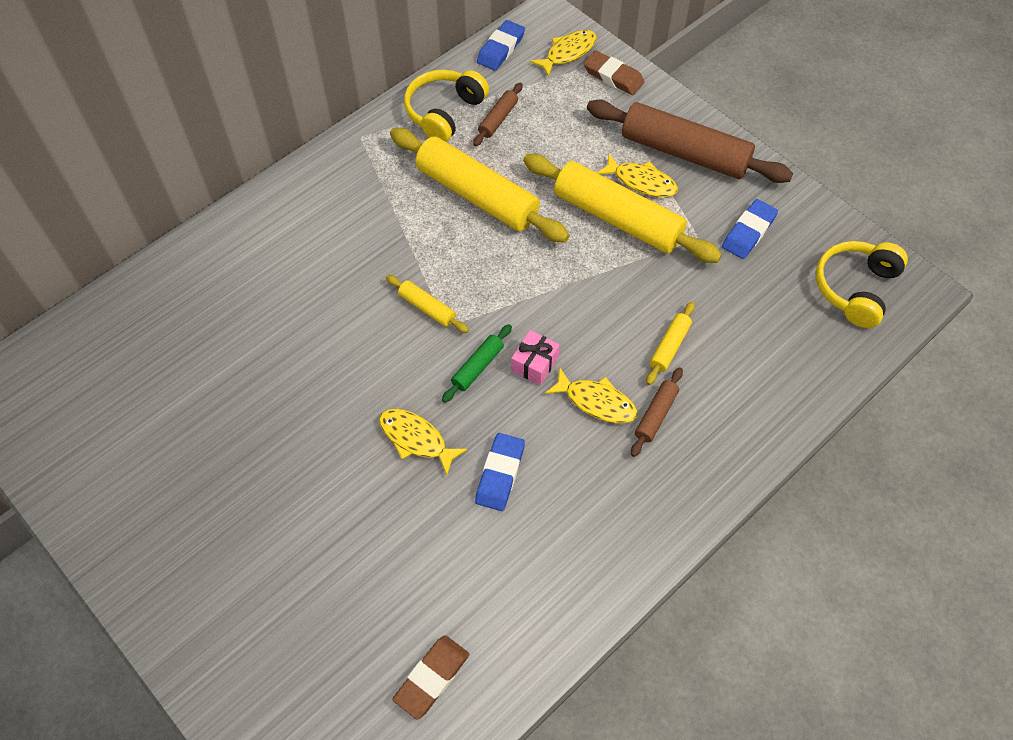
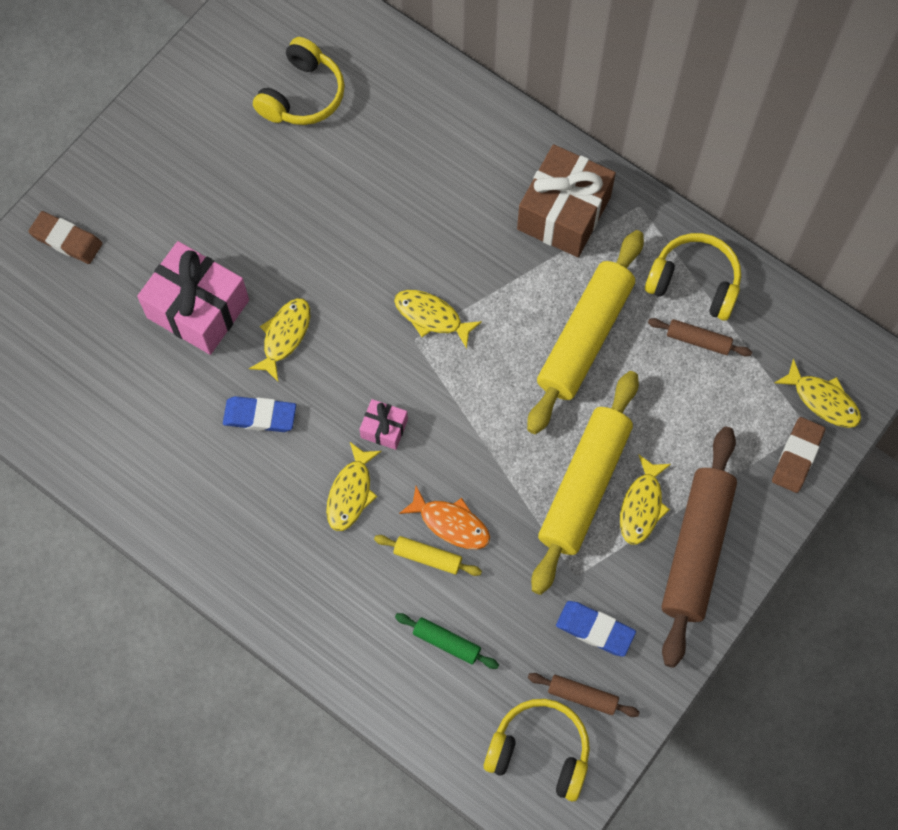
camera: 80 degrees right, 10 degrees up
(143, 386) = (302, 95): none -> yellow headphones
(350, 190) = (563, 213): none -> brown gift
(363, 520) = (198, 309): none -> pink gift
(427, 308) = (432, 317): yellow rolling pin -> yellow fish
(432, 678) = (64, 393): brown eraser -> brown eraser (66, 240)
(477, 367) = (372, 376): green rolling pin -> green rolling pin (446, 642)
(500, 49) = (809, 324): blue eraser -> none
(638, 323) = (451, 523): none -> orange fish
(655, 415) = (345, 551): brown rolling pin -> brown rolling pin (582, 696)

